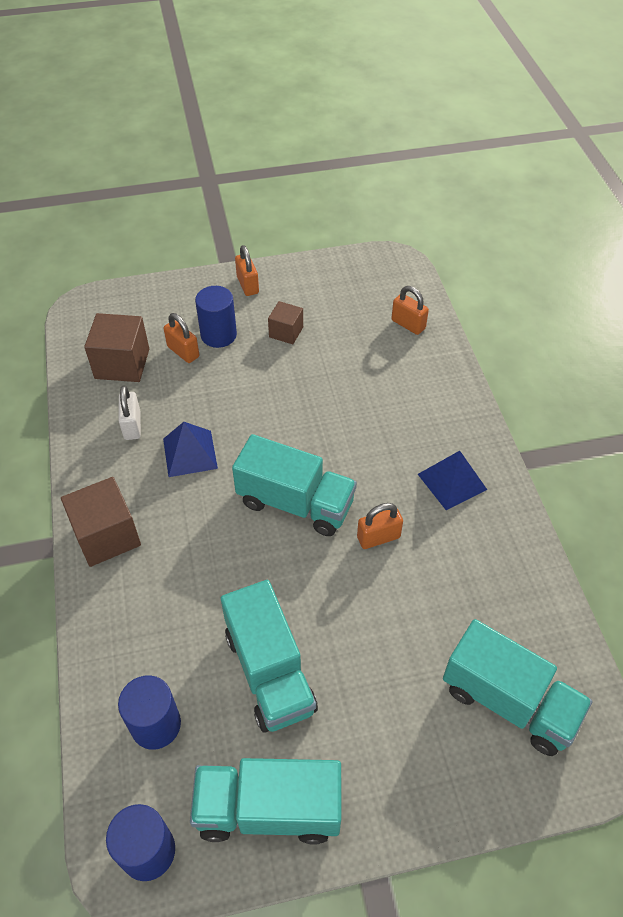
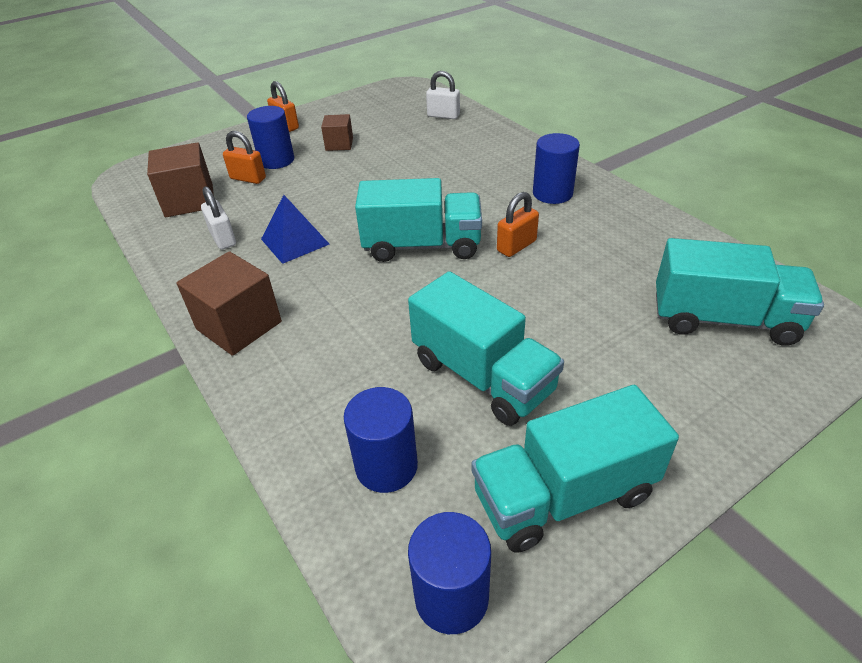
camera: 20 degrees left, 10 degrees down
(408, 324) = (443, 116): orange padlock -> white padlock
(452, 481) = (552, 193): blue pyramid -> blue cylinder

